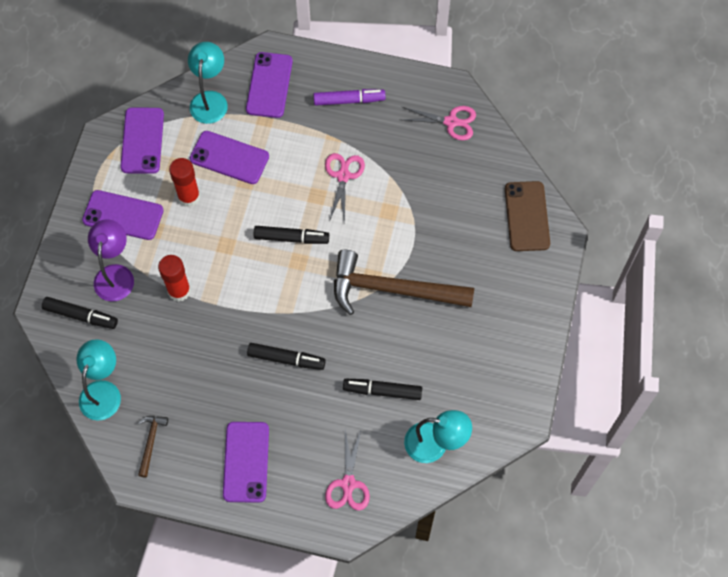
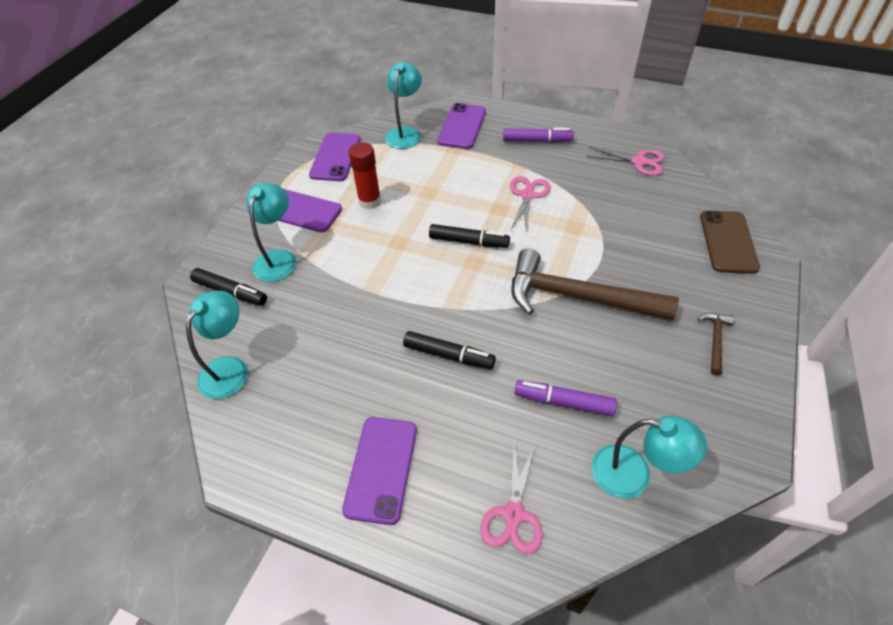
camera: 10 degrees right, 15 degrees down
(115, 274) = (278, 258): purple lamp -> turquoise lamp
(151, 442) = (268, 431): brown hammer -> brown hammer (715, 340)
(179, 291) = (341, 278): red glue stick -> none
(229, 158) = (415, 174): purple phone -> none
(382, 391) = (564, 402): black marker -> purple marker

